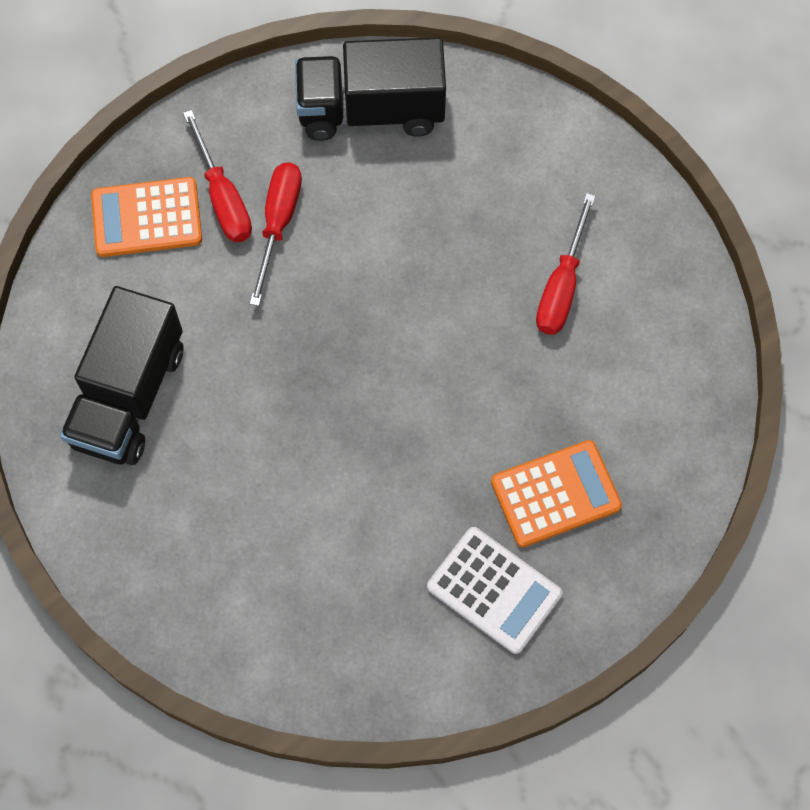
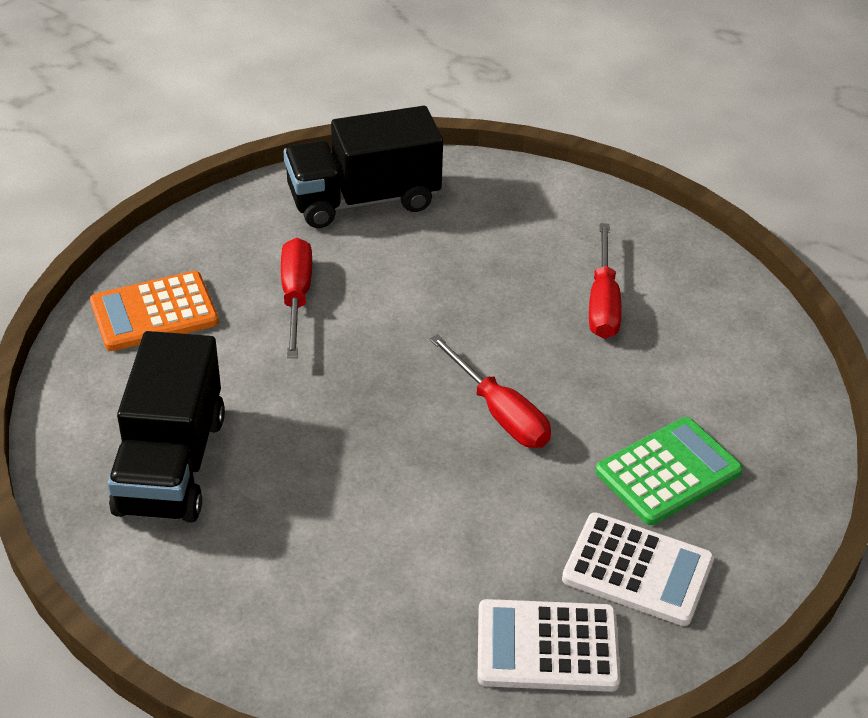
camera: 15 degrees left, 25 degrees down
(223, 197) = (232, 285): red screwdriver -> red screwdriver (500, 413)
(394, 648) = (547, 647): none -> white calculator
(555, 494) = (668, 472): orange calculator -> green calculator

